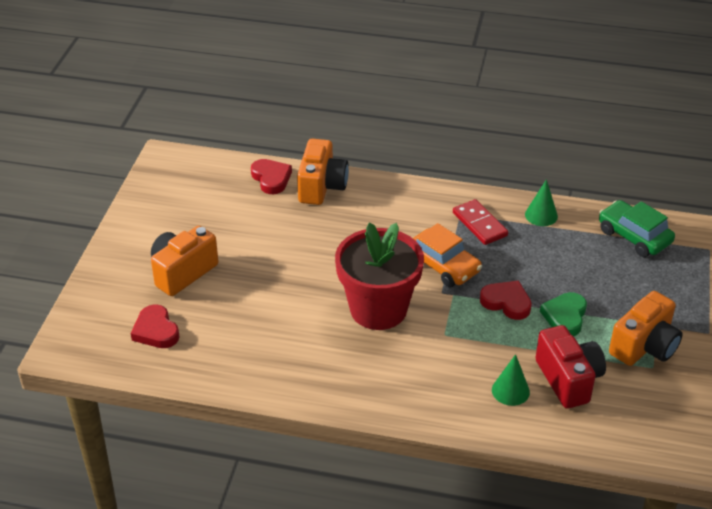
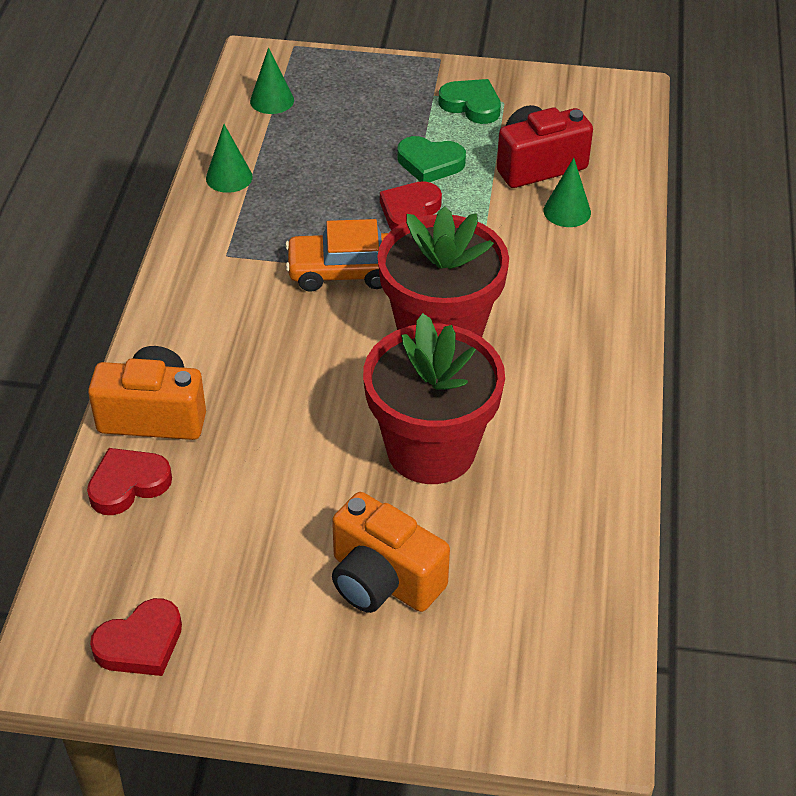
camera: 95 degrees left, 5 degrees up
(156, 331) = (526, 596): red heart -> red heart (140, 643)
(276, 298) = (431, 449): none -> red flower pot
(443, 266) = (342, 271): orange car -> orange car turned 135 degrees counterclockwise
(479, 224) = (250, 235): red domino -> none
(634, 236) = (272, 100): green car -> green cone
(644, 346) = (471, 105): orange camera -> green heart

